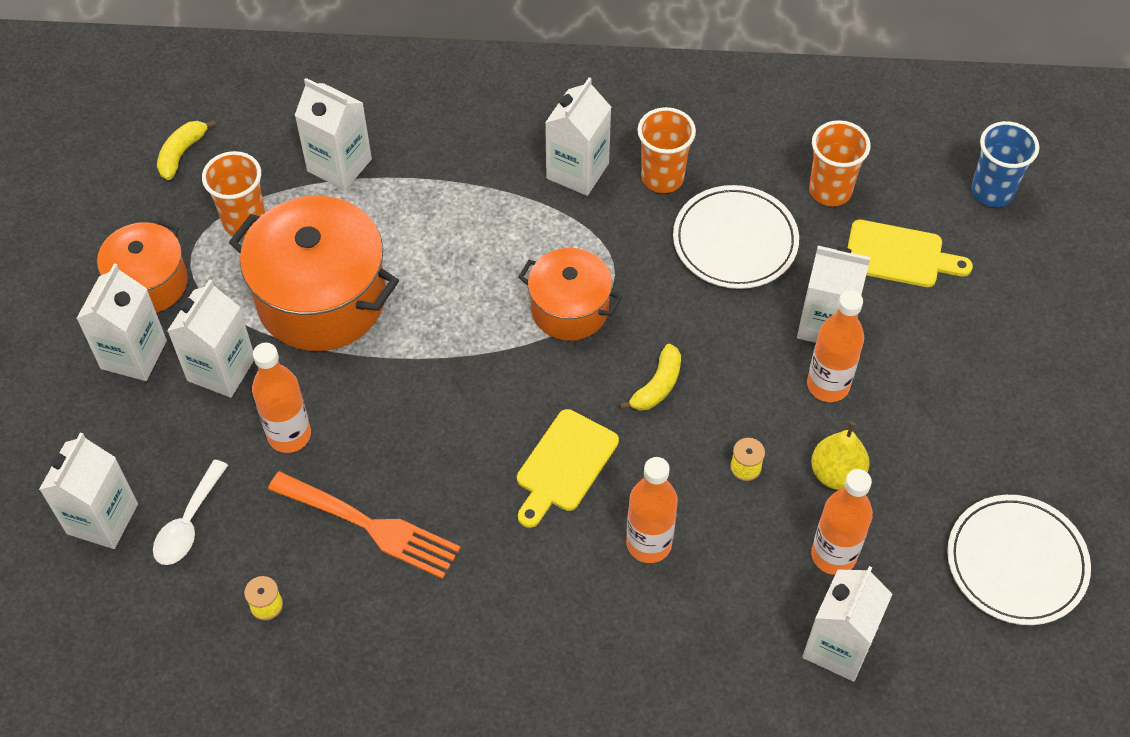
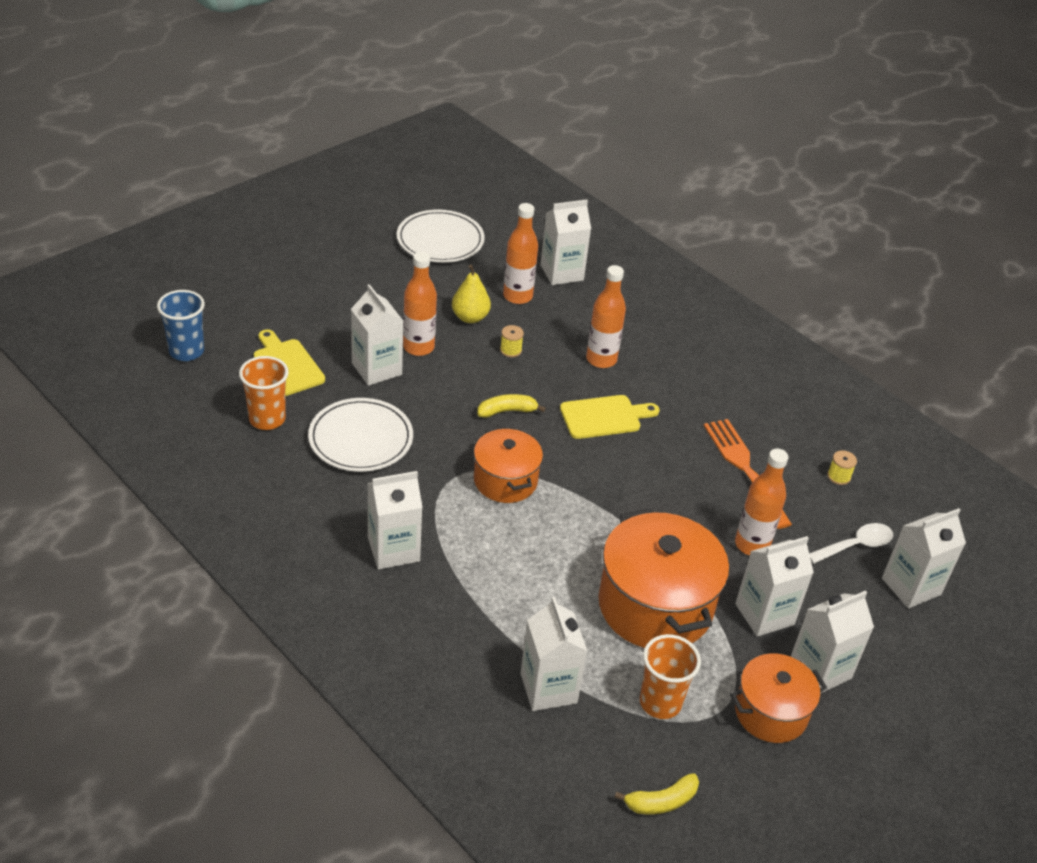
camera: 140 degrees left, 15 degrees down
(662, 178) = (348, 503): orange cup -> none

